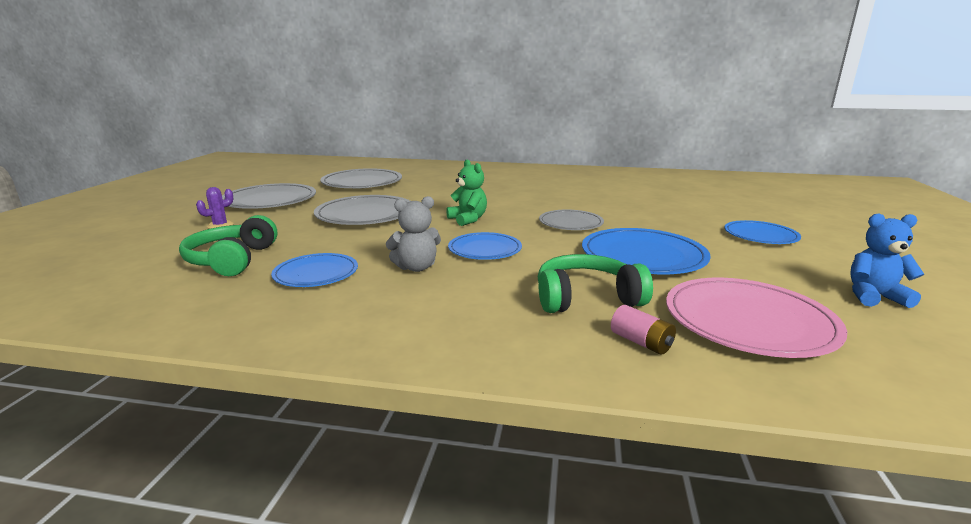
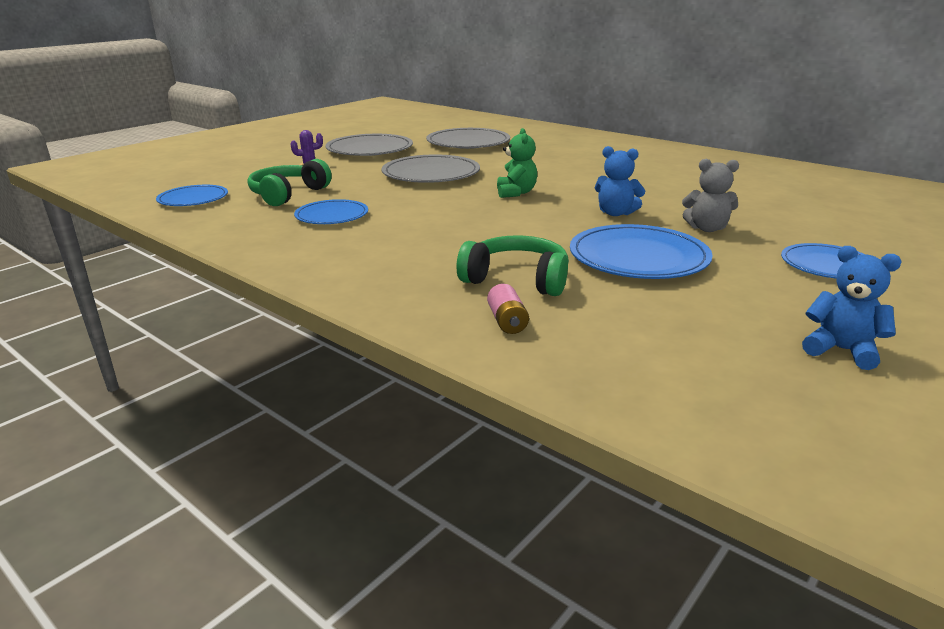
camera: 30 degrees right, 5 degrees up
(416, 267) = (411, 226): grey teddy bear -> grey teddy bear (707, 228)
(485, 249) = (491, 222): blue plate -> blue plate (193, 199)
(570, 223) = (615, 213): grey plate -> blue teddy bear
(748, 321) = (641, 333): pink plate -> none

